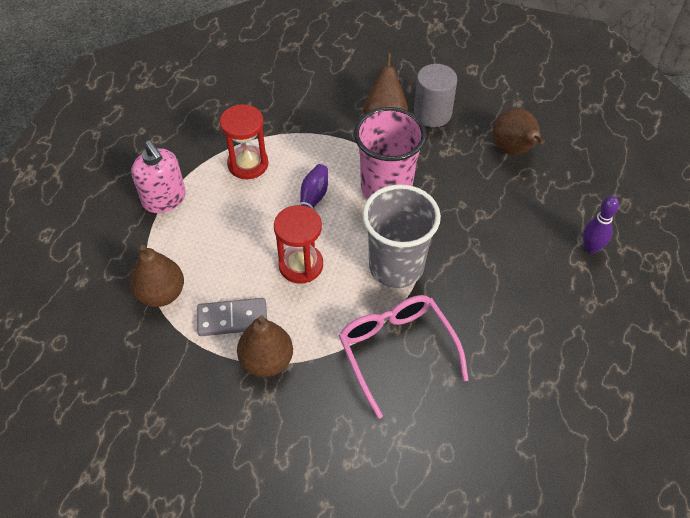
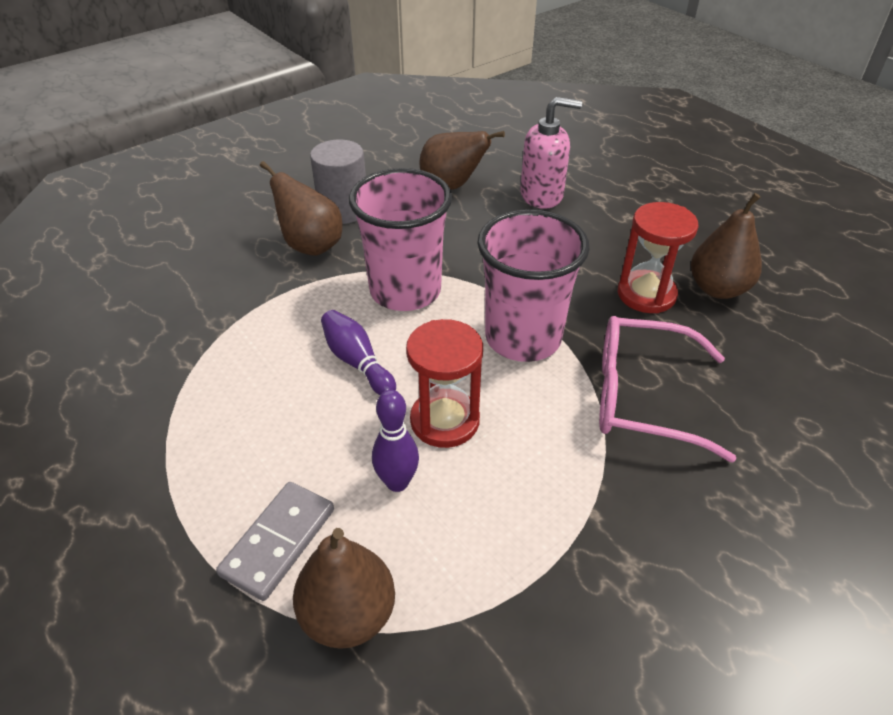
camera: 55 degrees left, 10 degrees down
(164, 199) = (177, 518): pink soap dispenser -> pink soap dispenser (542, 195)
(232, 318) = (470, 541): grey domino -> grey domino (278, 541)
(248, 164) = (228, 391): red hourglass -> red hourglass (646, 294)
(267, 361) = (571, 536): brown pear -> brown pear (717, 289)
(396, 267) = (523, 338): grey cup -> pink cup
(591, 248) = (614, 201): purple bowling pin -> purple bowling pin (397, 482)

